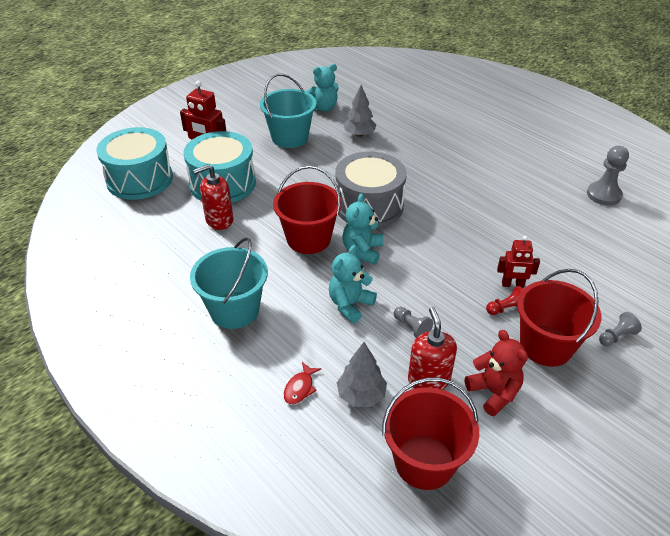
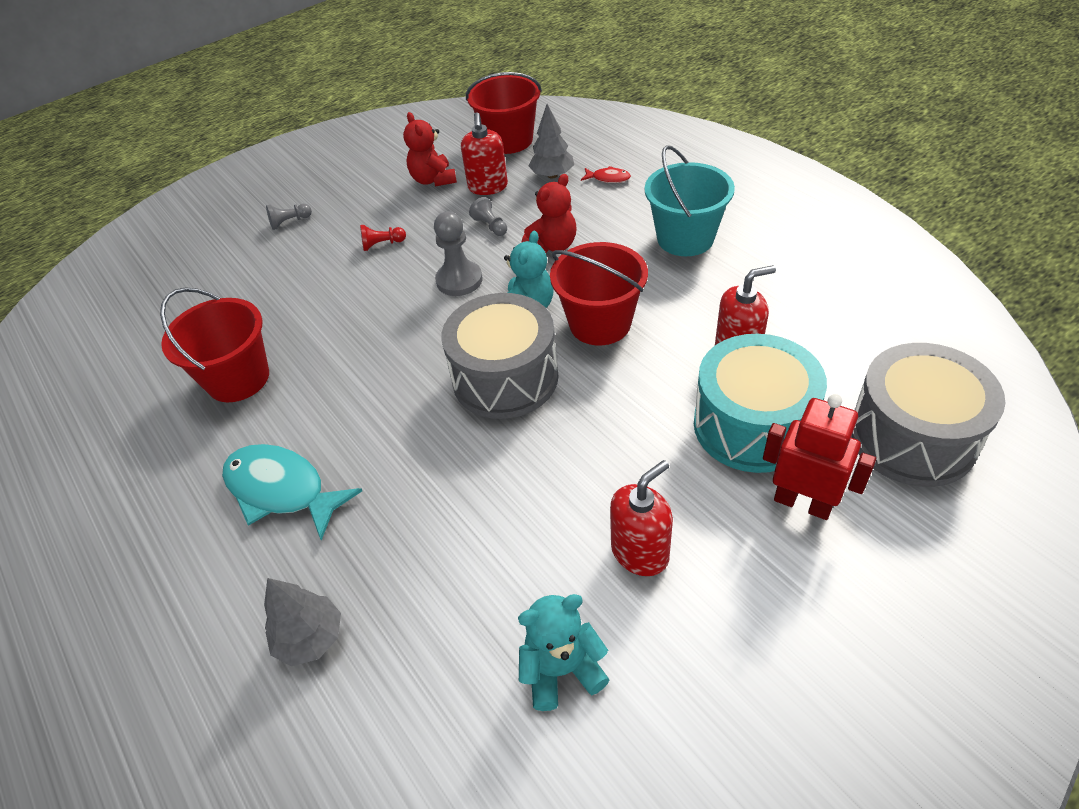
camera: 170 degrees left, 5 degrees up
(139, 179) = (912, 437): turquoise drum -> grey drum
(290, 137) = (640, 552): turquoise bucket -> red soap dispenser
(300, 388) = (608, 178): red fish -> red fish turned 75 degrees clockwise
(350, 305) = (553, 245): turquoise teddy bear -> red teddy bear
(359, 134) = (490, 557): grey tree -> grey tree (310, 638)
(477, 154) = (282, 490): none -> turquoise fish
(512, 284) = (360, 268): red robot -> none
(546, 346) = (364, 213): red bucket -> red bucket (238, 378)
(603, 195) = (143, 396): grey pawn -> grey pawn (459, 280)

